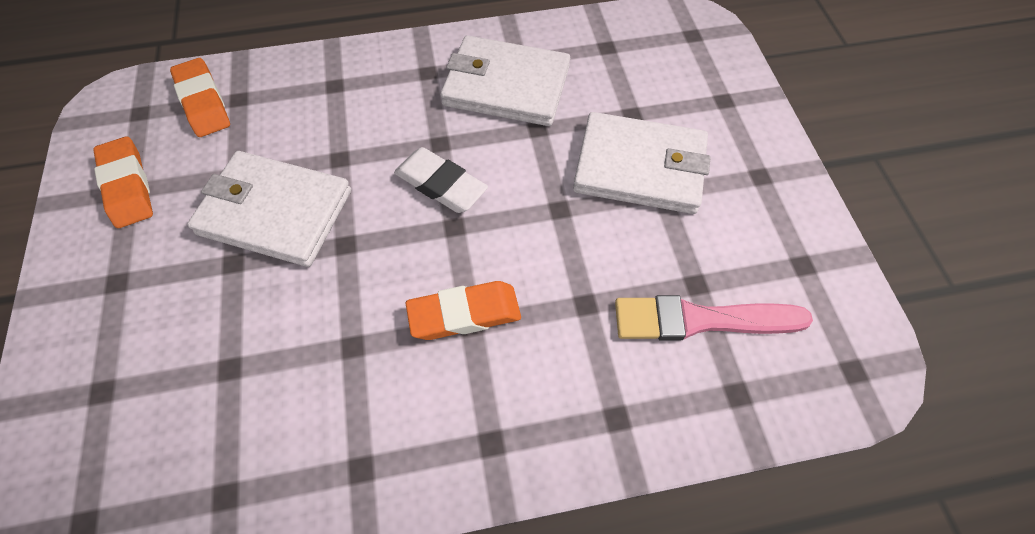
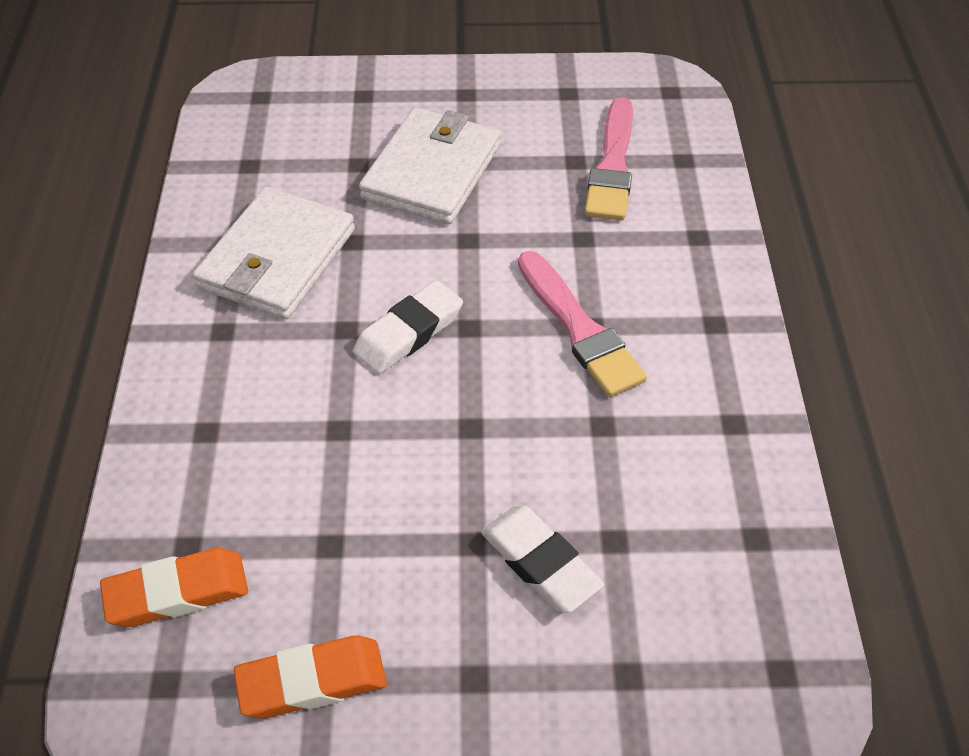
camera: 80 degrees left, 10 degrees down
(209, 313) = (540, 563): none -> white eraser
(275, 212) = (406, 498): white wallet -> none
(464, 314) = (579, 329): orange eraser -> pink brush

